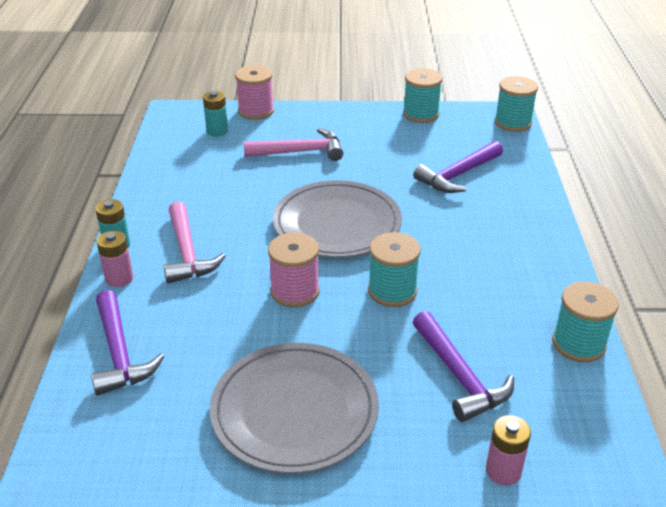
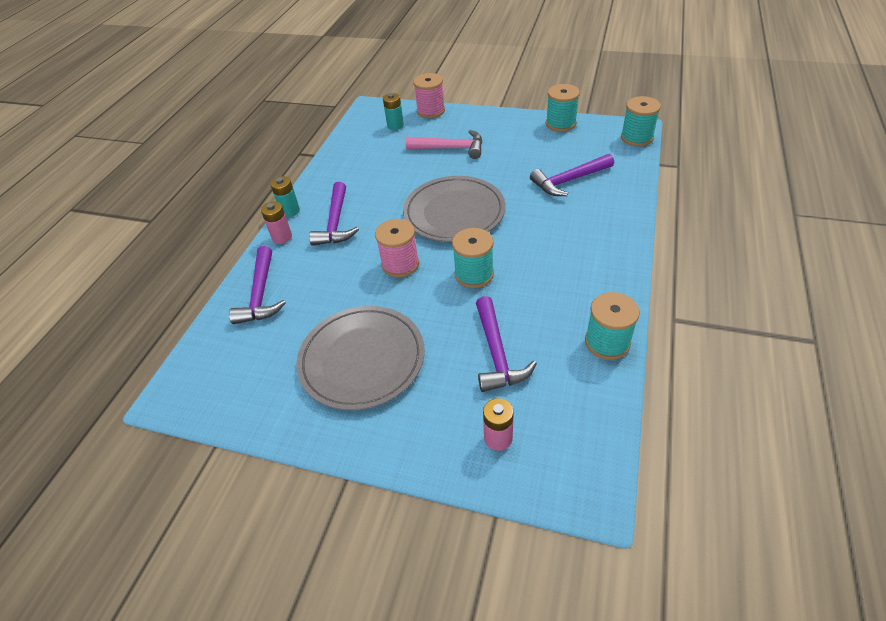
camera: 20 degrees right, 10 degrees up
(187, 252) = (335, 222): pink hammer -> purple hammer

